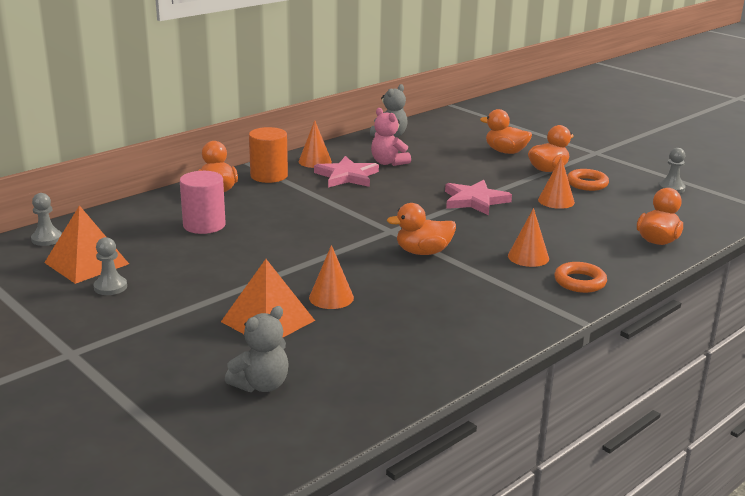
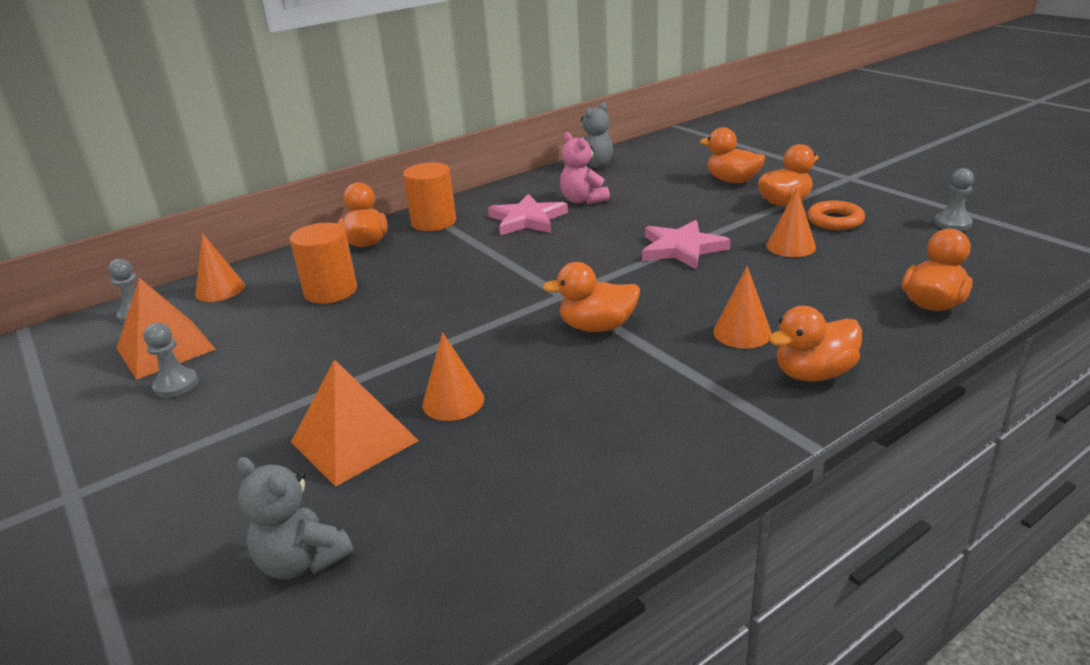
camera: 10 degrees right, 5 degrees up
(204, 225) = (331, 291): pink cylinder -> orange cylinder
(261, 385) = (302, 561): grey teddy bear -> grey teddy bear turned 75 degrees clockwise
(315, 161) = (494, 202): orange cone -> orange cone (220, 290)
(580, 282) = (813, 374): orange ring -> orange duck

